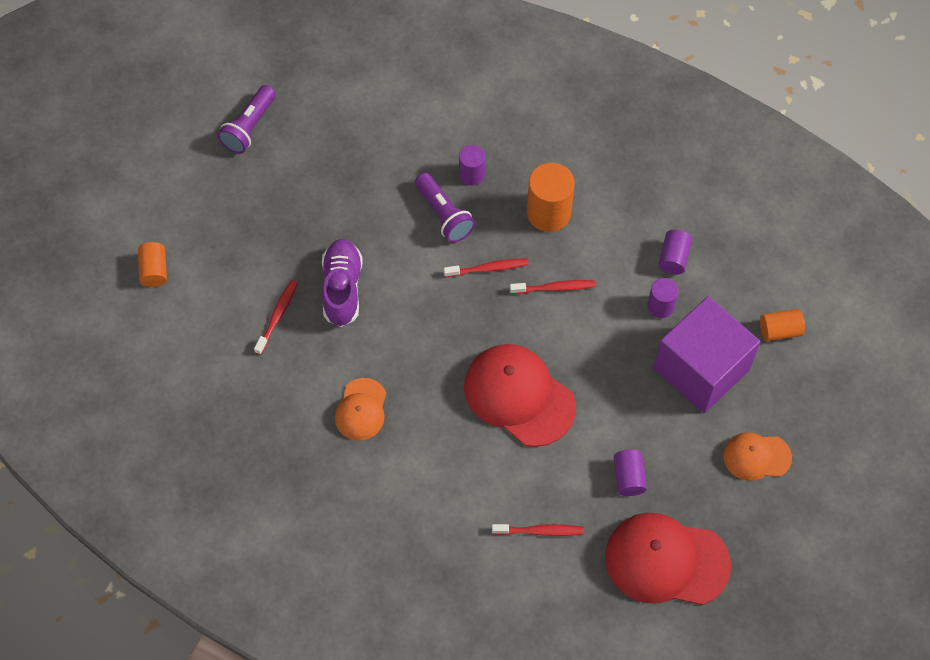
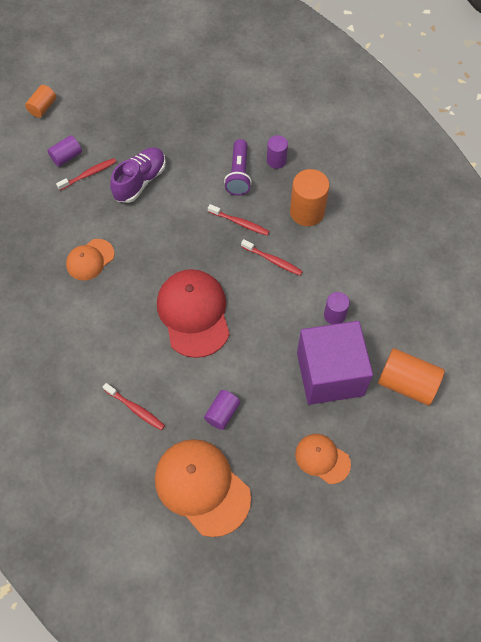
camera: 35 degrees right, 0 degrees up
(249, 127) = (165, 59): purple flashlight -> none
(666, 561) = (202, 487): red cap -> orange cap
(673, 258) = (368, 289): purple cylinder -> purple cylinder (66, 157)
(779, 330) = (407, 383): orange cylinder -> orange cylinder, size x1.69

